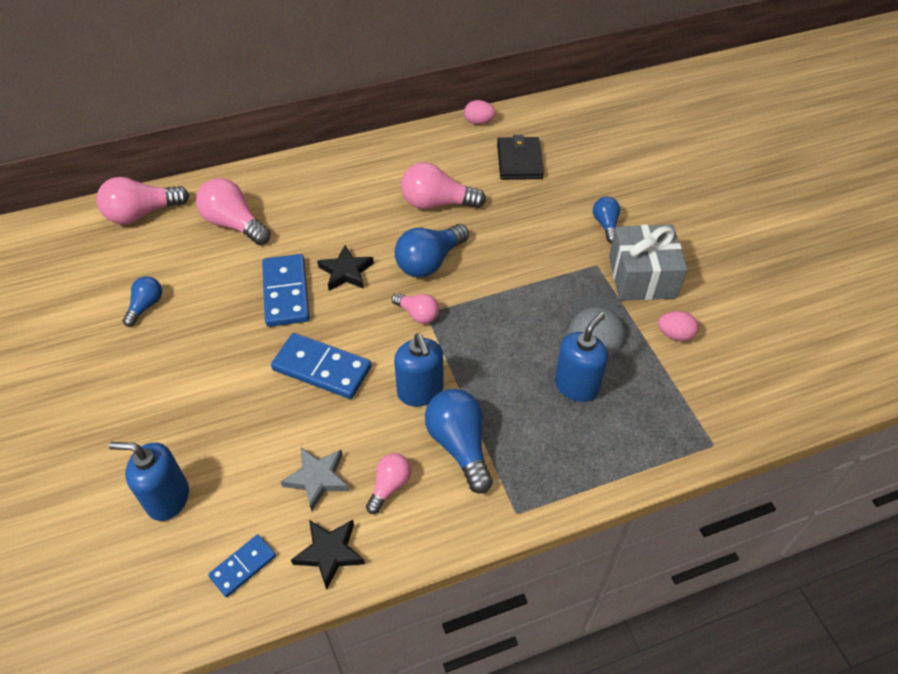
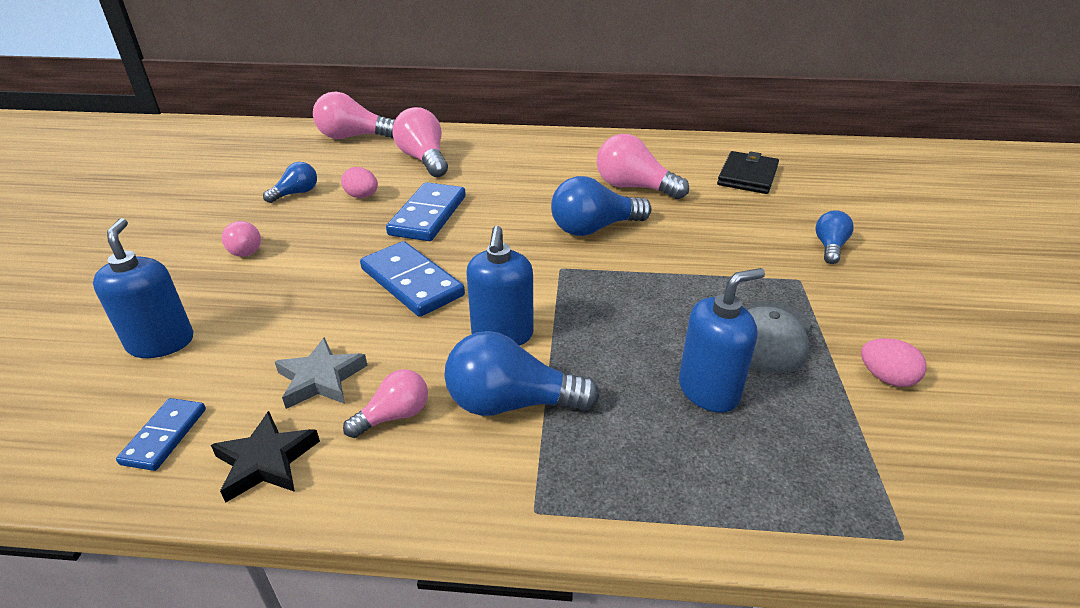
camera: 25 degrees right, 15 degrees down
(168, 498) = (161, 343): blue soap dispenser -> blue soap dispenser turned 45 degrees clockwise
(243, 566) = (164, 436): blue domino -> blue domino turned 60 degrees counterclockwise
(346, 272) = (500, 215): black star -> none
(417, 314) = (550, 266): pink light bulb -> pink light bulb (244, 249)
(459, 445) = (511, 403): blue light bulb -> blue light bulb turned 90 degrees counterclockwise
(479, 122) = (718, 141): pink egg -> pink egg (362, 196)
(642, 277) = (859, 305): grey gift -> none

